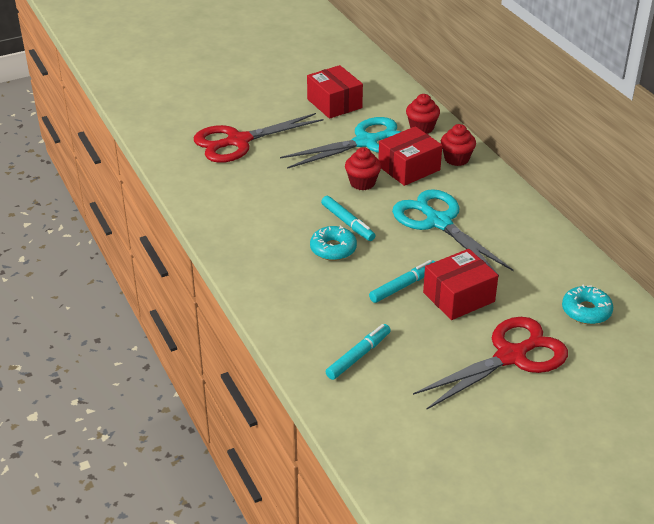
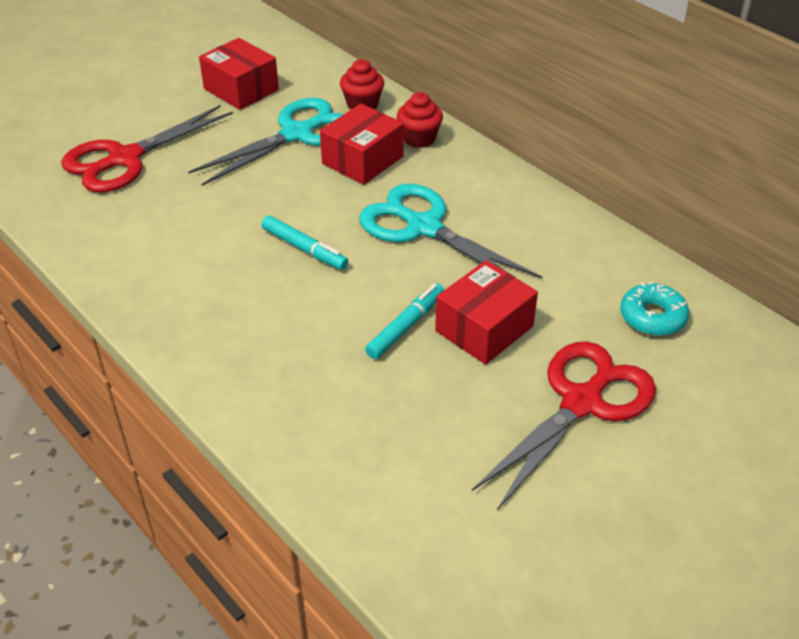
camera: 15 degrees left, 5 degrees up
(333, 249) = (295, 289): turquoise donut -> none
(358, 356) = (376, 445): turquoise marker -> none
(362, 183) = (308, 190): red cupcake -> none

